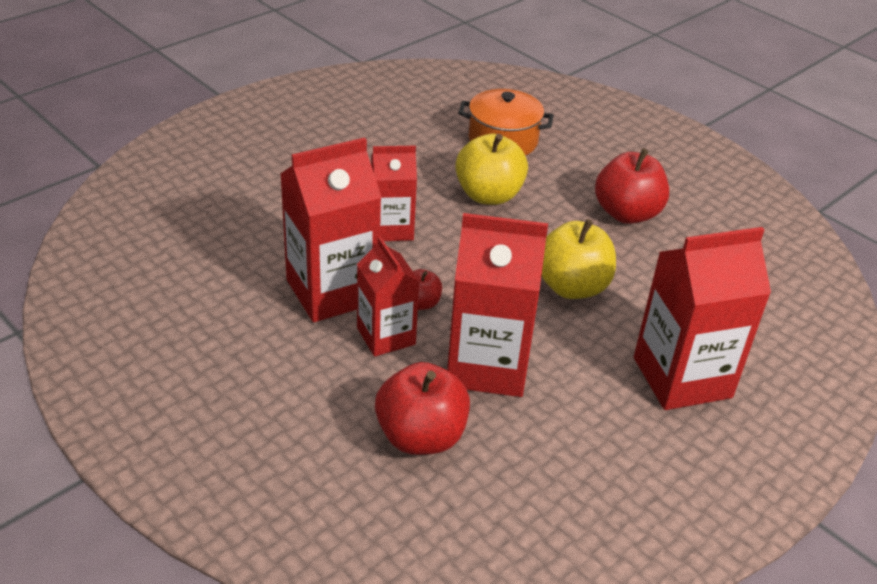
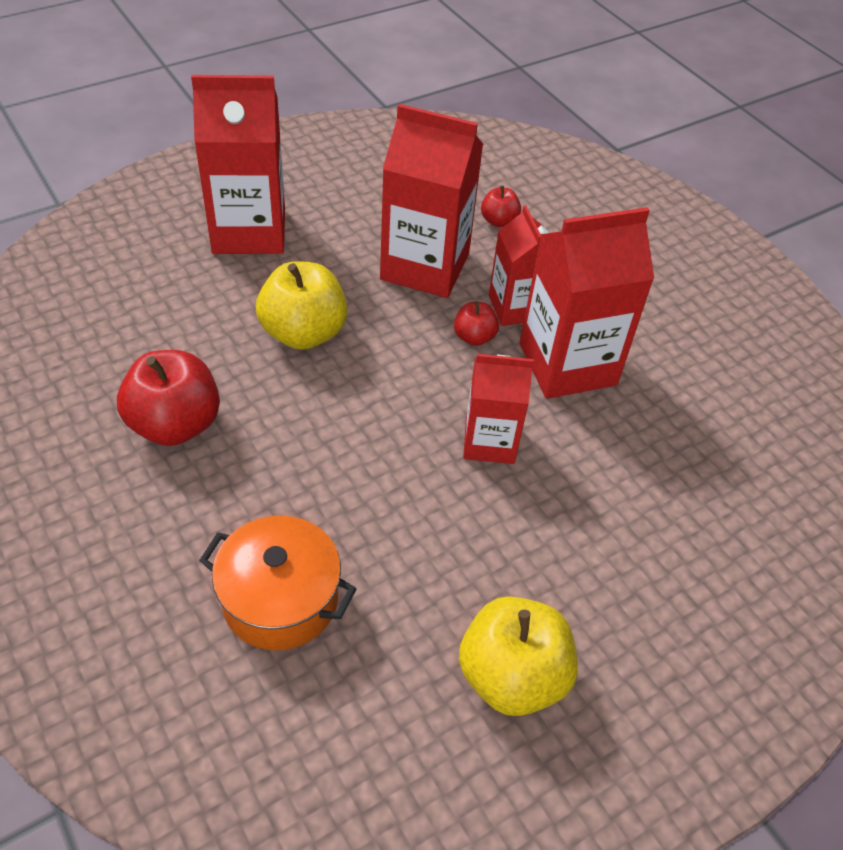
camera: 170 degrees left, 10 degrees up
(421, 436) = (498, 221): red apple -> red apple, size x0.51
(488, 195) = (347, 482): yellow apple -> yellow apple (512, 676)

